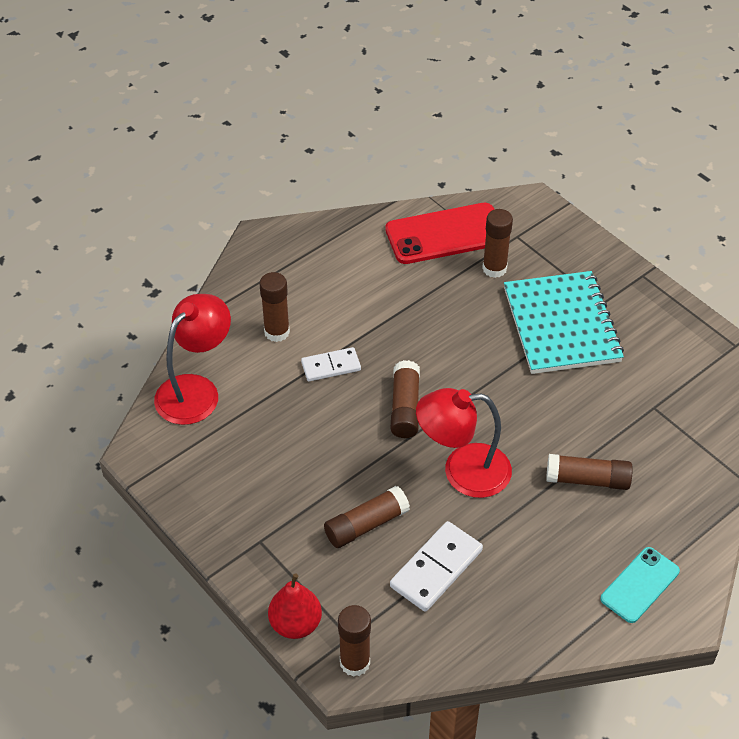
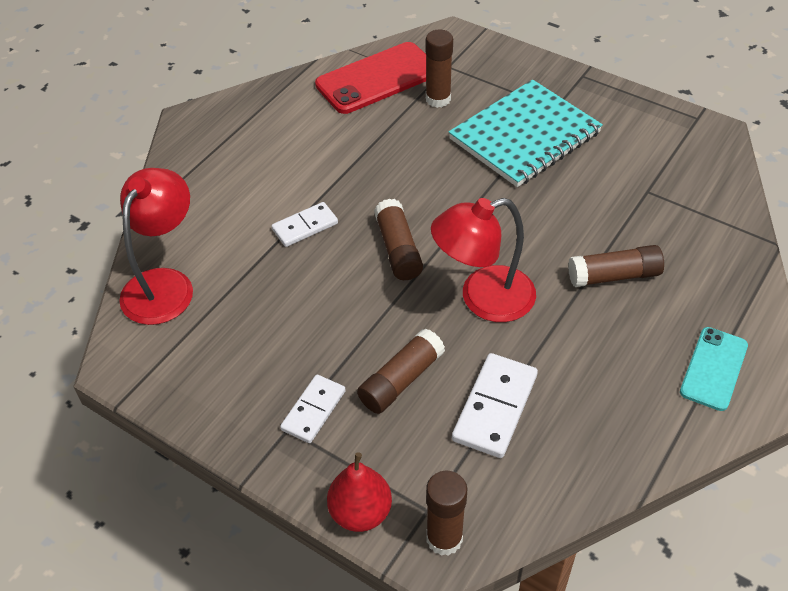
camera: 15 degrees left, 0 degrees up
(277, 332) = (235, 206): brown glue stick -> none
(285, 531) = (313, 410): none -> white domino
(561, 325) = (524, 136): turquoise notebook -> turquoise notebook turned 75 degrees clockwise

